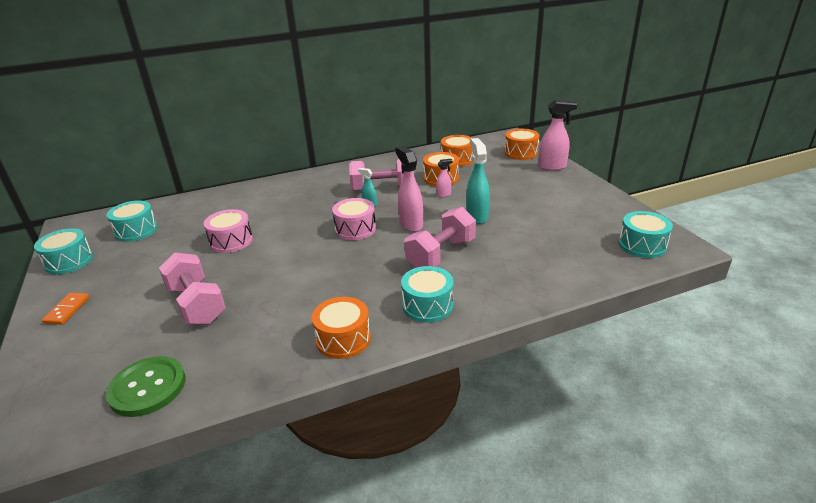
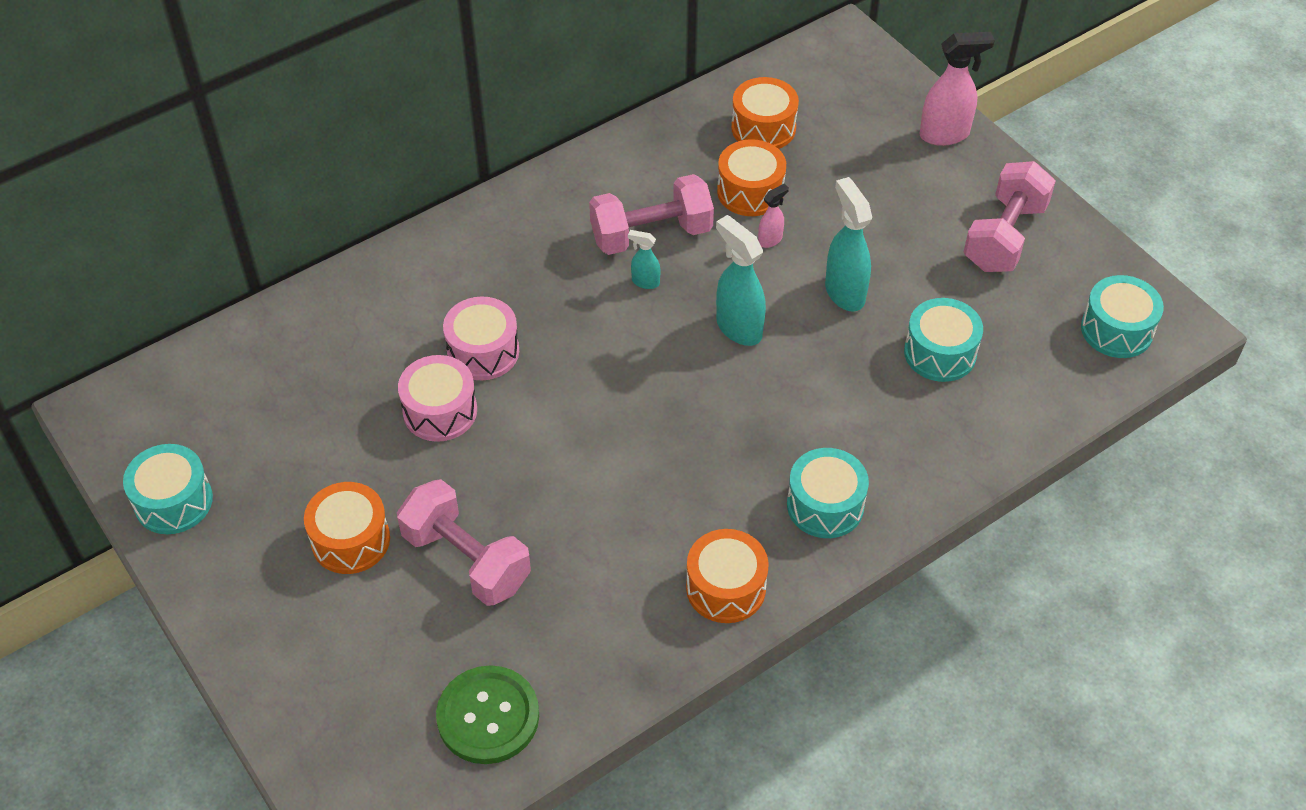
camera: 15 degrees left, 20 degrees up
(67, 310) = (257, 605): orange domino -> none
(136, 231) = (243, 409): turquoise drum -> turquoise drum (940, 353)
(355, 229) = (646, 351): pink drum -> pink drum (483, 351)
(411, 224) = (738, 327): pink spray bottle -> turquoise spray bottle
(441, 254) = (811, 393): pink dumbbell -> pink dumbbell (1004, 236)
(521, 153) = (878, 94): orange drum -> orange drum (350, 540)

